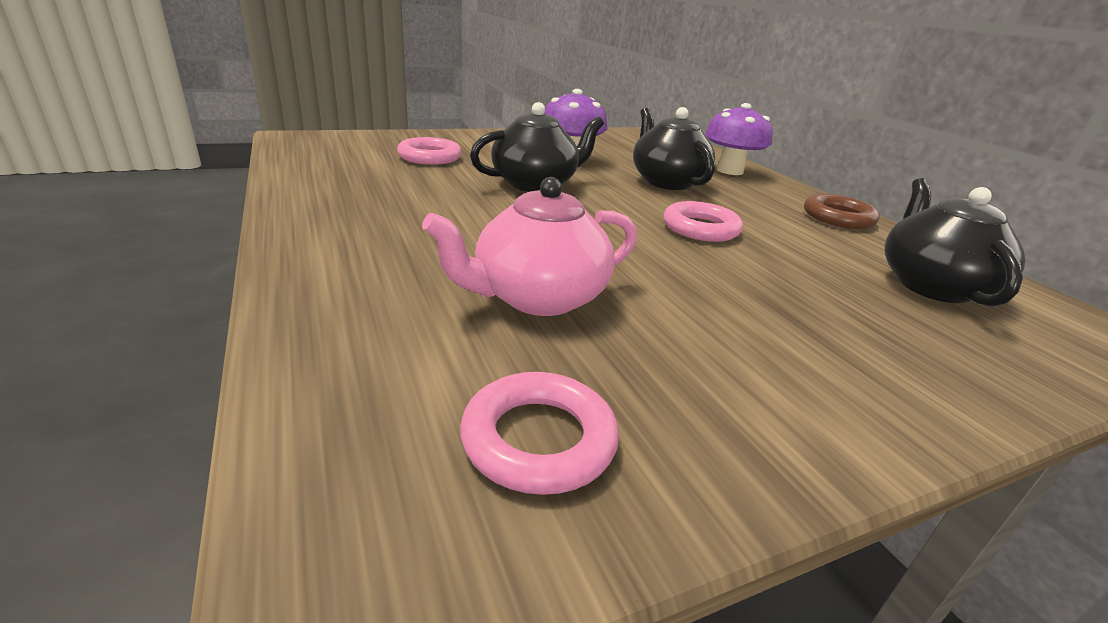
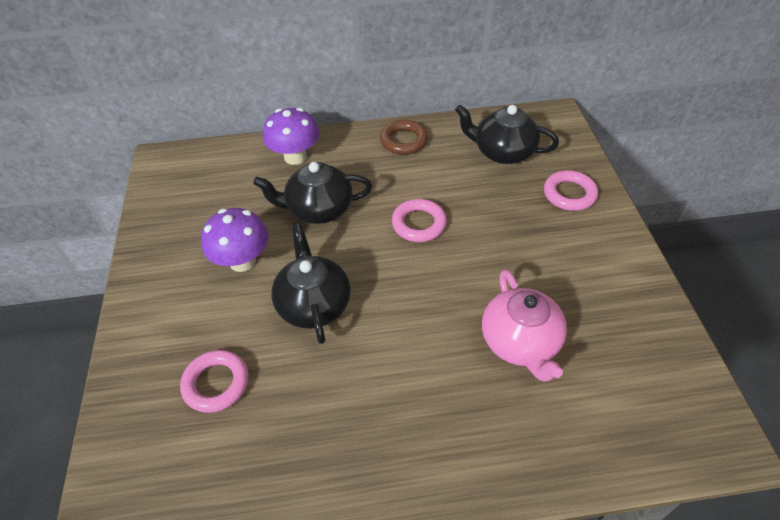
camera: 70 degrees left, 20 degrees up
(538, 439) = (645, 366): pink ring -> pink ring (569, 194)

